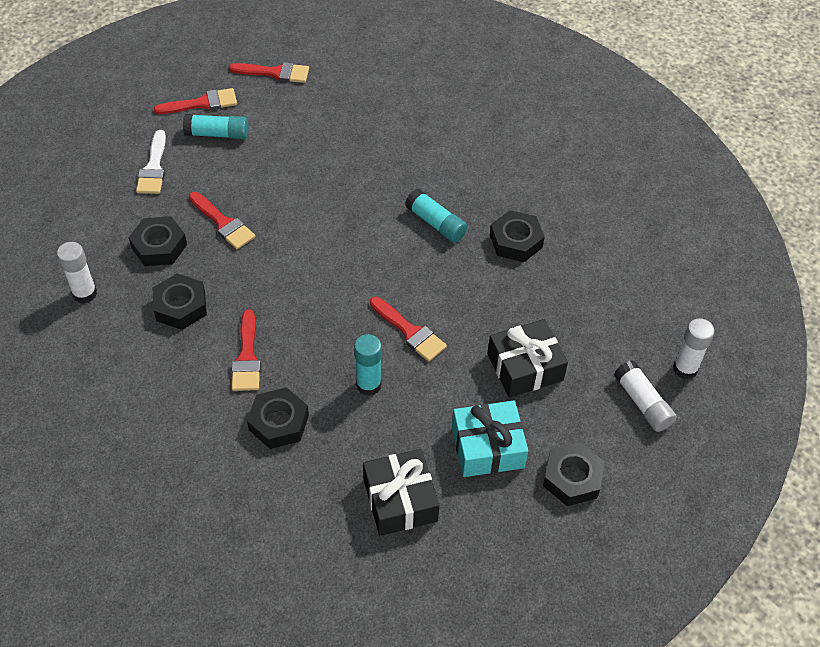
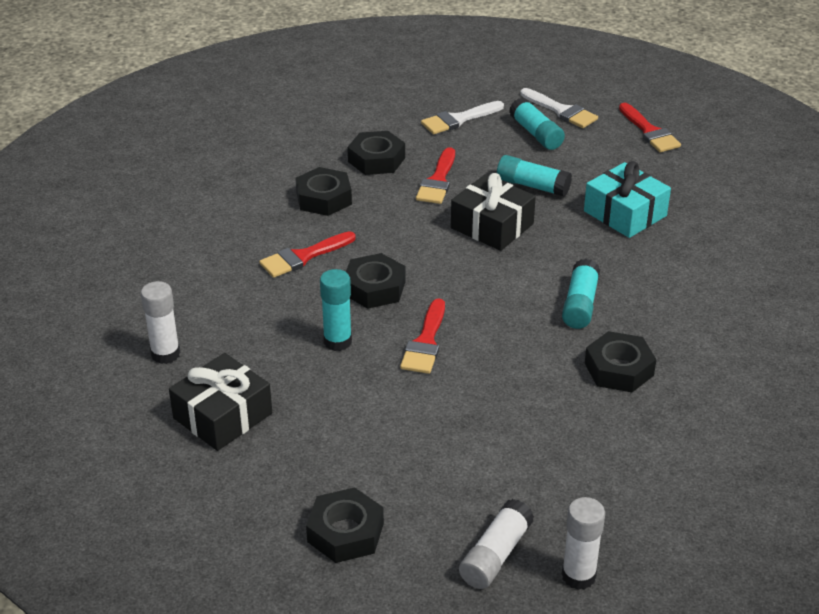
camera: 60 degrees right, 15 degrees down
(85, 294) = (289, 146): white glue stick -> white glue stick (165, 354)
(202, 103) = (561, 111): red brush -> white brush
(279, 422) = (248, 305): black nut -> black nut (374, 288)
(280, 172) = (532, 186): none -> turquoise glue stick
(487, 447) = (332, 452): turquoise gift -> turquoise gift (625, 213)
(525, 367) = (457, 441): black gift -> black gift (492, 226)

